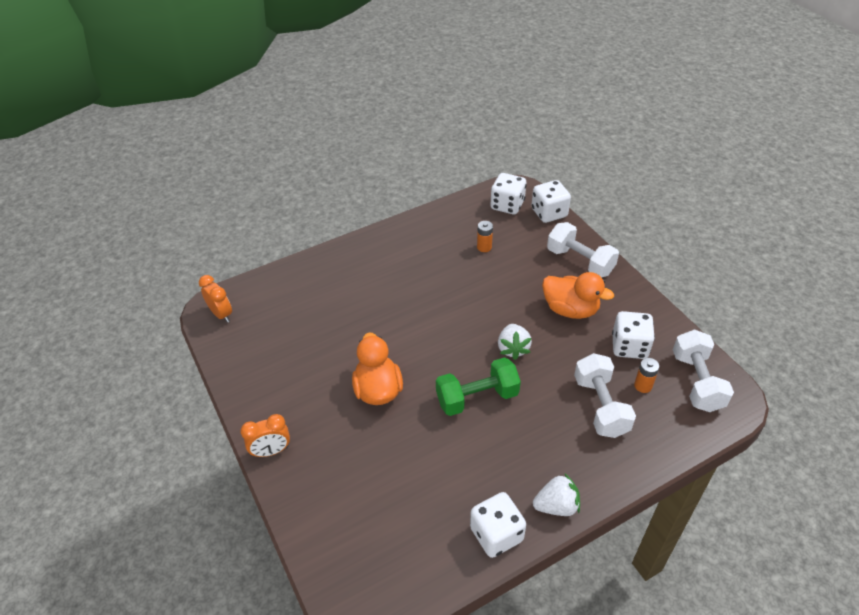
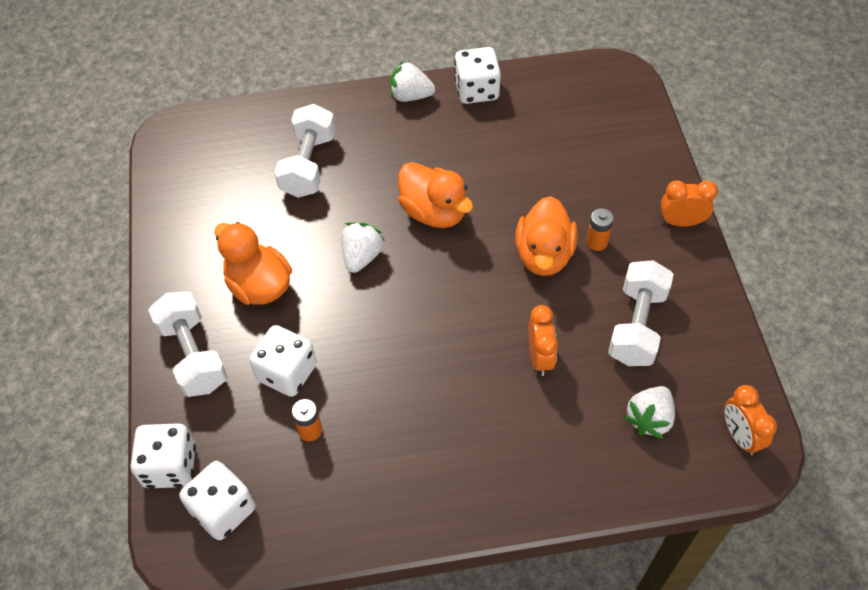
camera: 160 degrees left, 10 degrees up
(280, 307) = (649, 418): none -> white strawberry
(360, 321) = (540, 357): none -> orange clock
(477, 398) = (434, 212): green dumbbell -> orange duck
(629, 346) = (227, 217): white dice -> white dice (287, 372)
(643, 386) = (249, 171): orange battery -> orange battery (597, 242)
(697, 382) = (191, 159): white dumbbell -> white dumbbell (636, 326)

